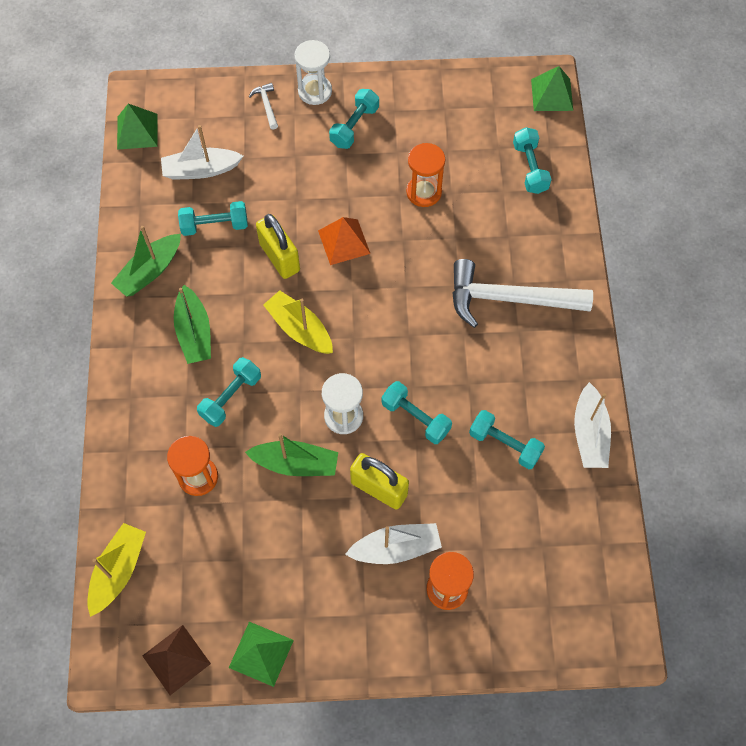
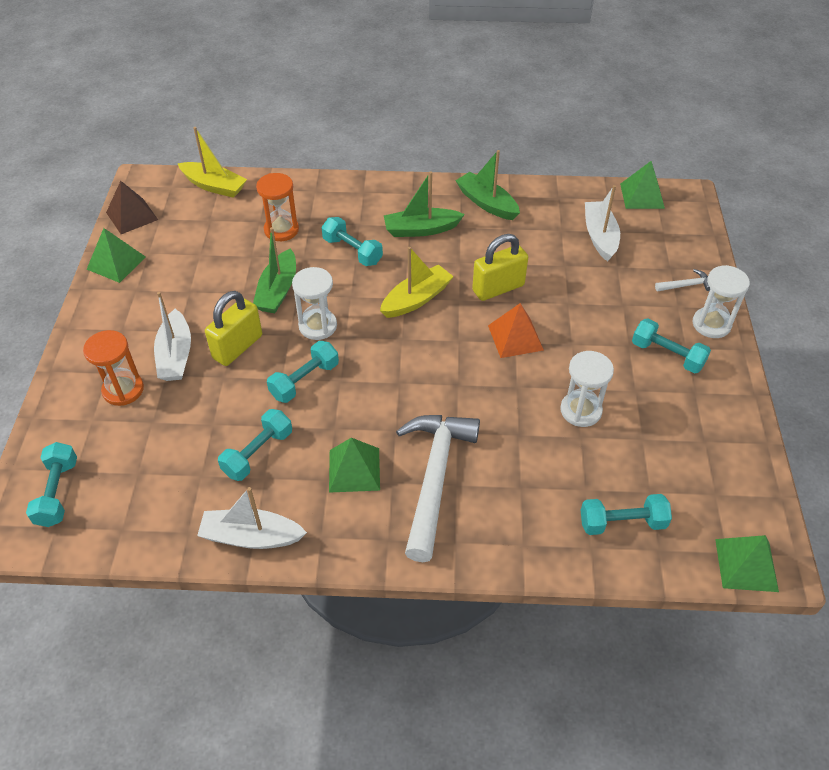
camera: 95 degrees right, 15 degrees down
(215, 225) = (535, 244): turquoise dumbbell -> turquoise dumbbell (57, 493)
(424, 192) = (581, 410): orange hourglass -> white hourglass
(510, 362) = (354, 470): none -> green pyramid

